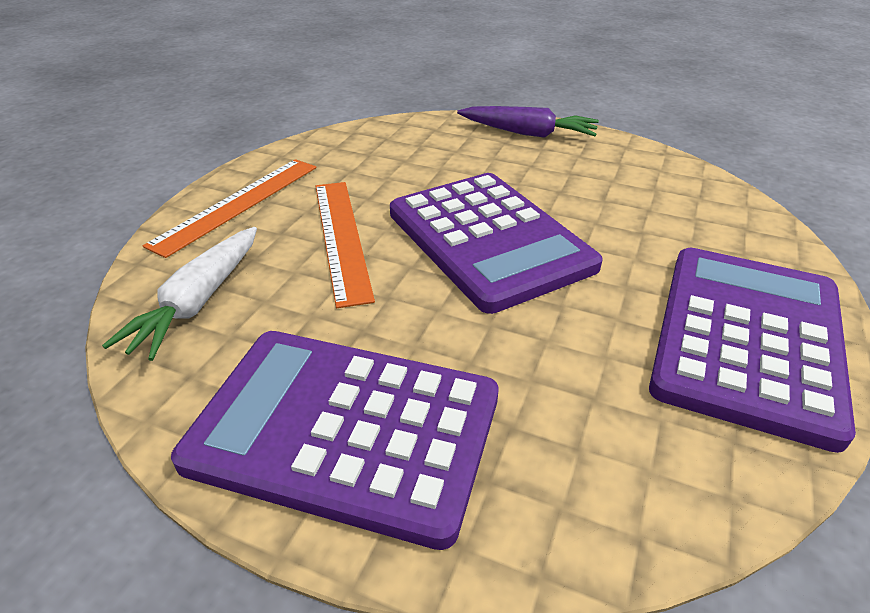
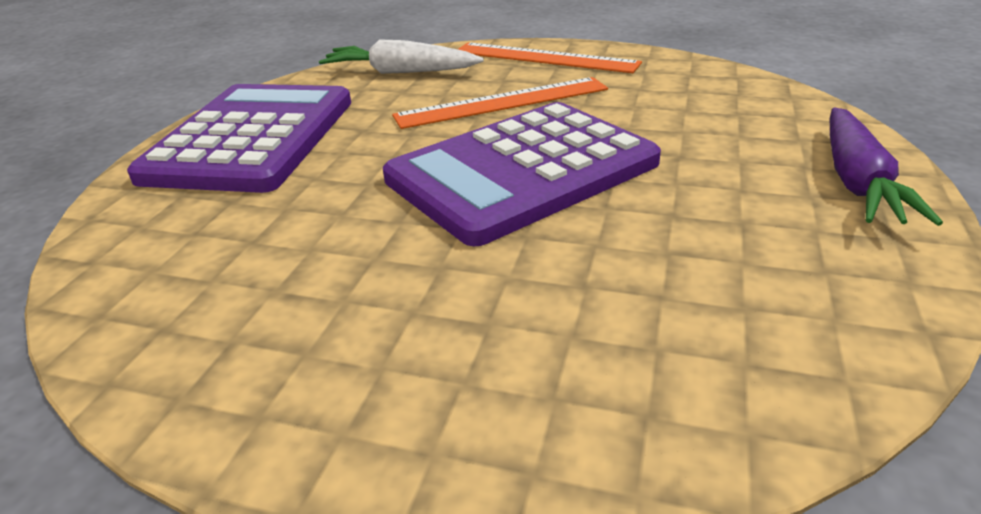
camera: 85 degrees right, 5 degrees down
(747, 339) = (323, 364): purple calculator -> none

